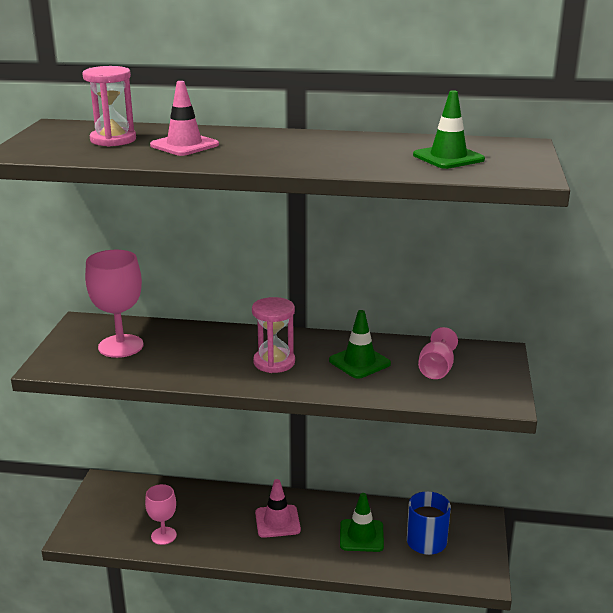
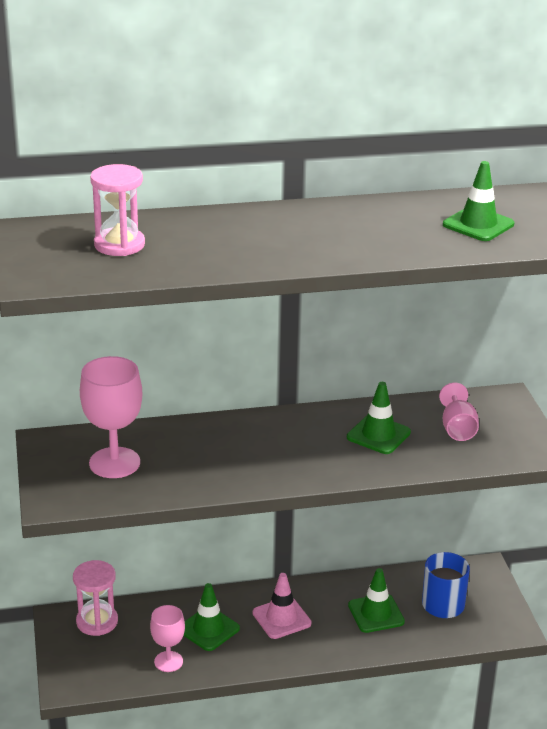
camera: 20 degrees left, 5 degrees up
(184, 145) = (204, 243): pink traffic cone -> none
(212, 517) = (208, 629): none -> green traffic cone
(274, 362) = (293, 451): pink hourglass -> pink hourglass (97, 621)

